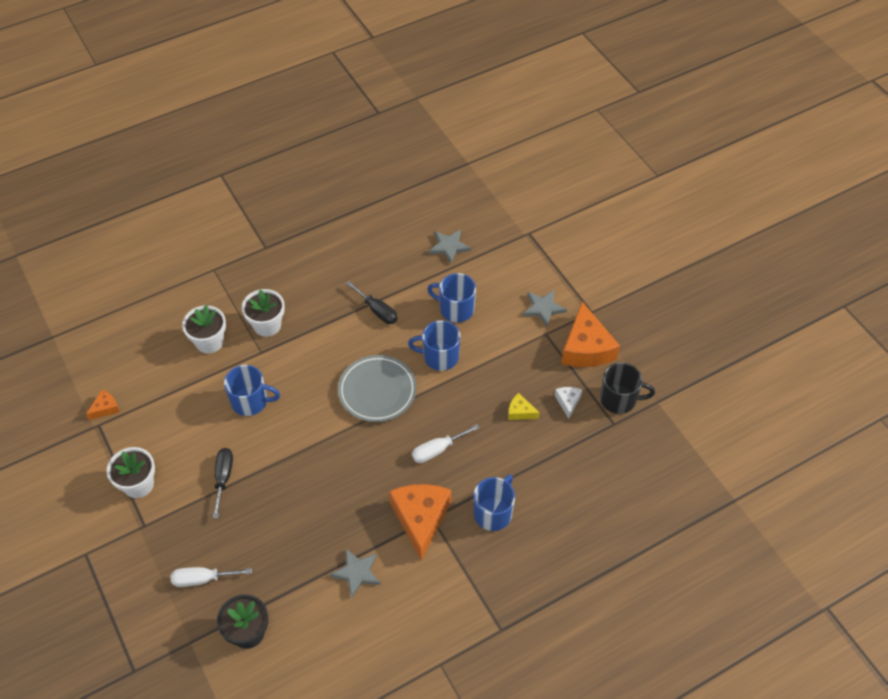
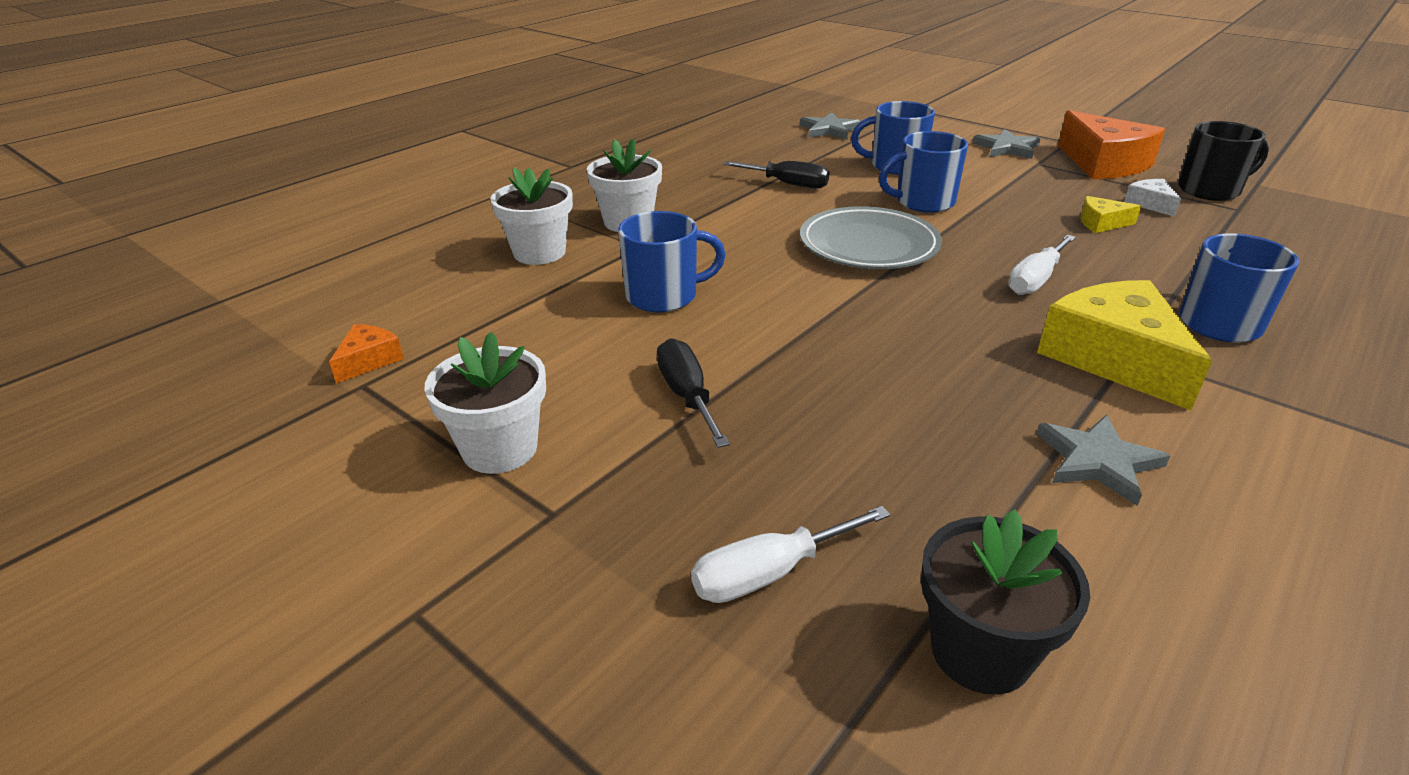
camera: 20 degrees left, 20 degrees down
(420, 518) = (1113, 358): orange cheese -> yellow cheese

